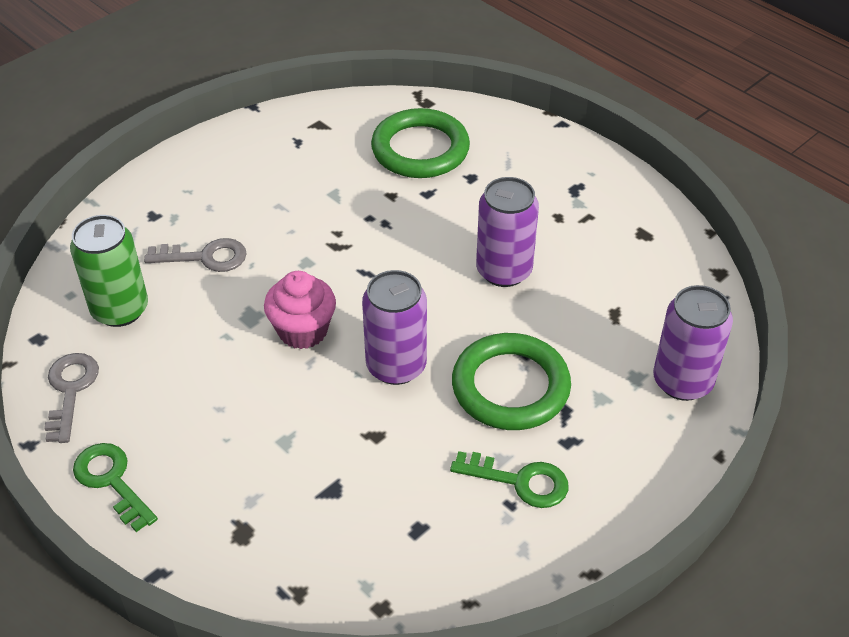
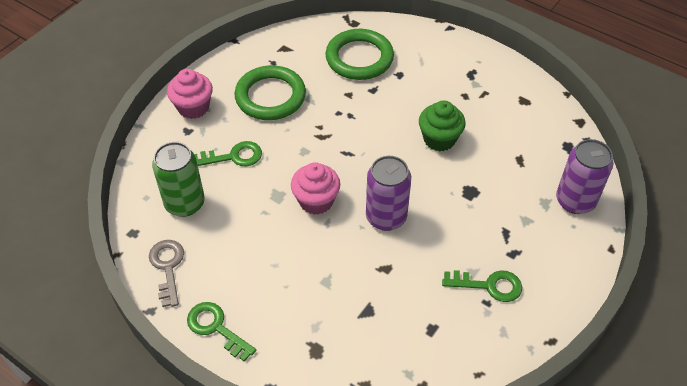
camera: 10 degrees left, 5 degrees up
(170, 186) = (193, 107): none -> pink cupcake
(205, 257) = (233, 157): grey key -> green key
(504, 271) = (439, 139): purple can -> green cupcake
(510, 387) = (465, 221): green ring -> green ring (270, 96)

